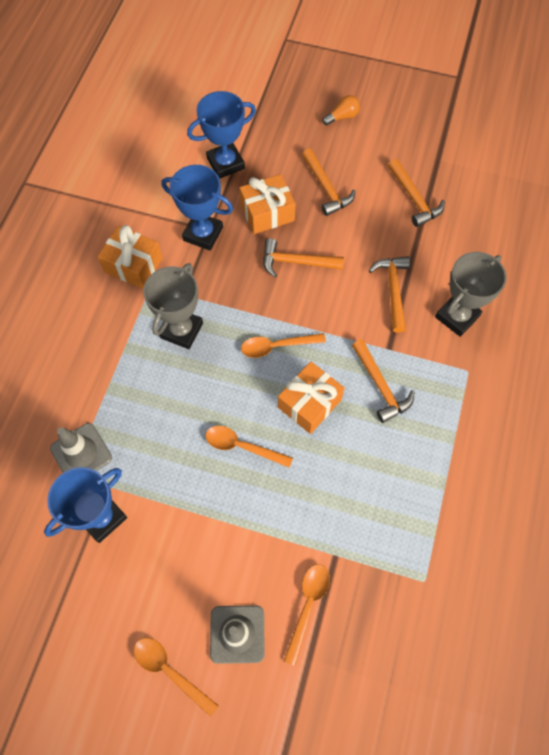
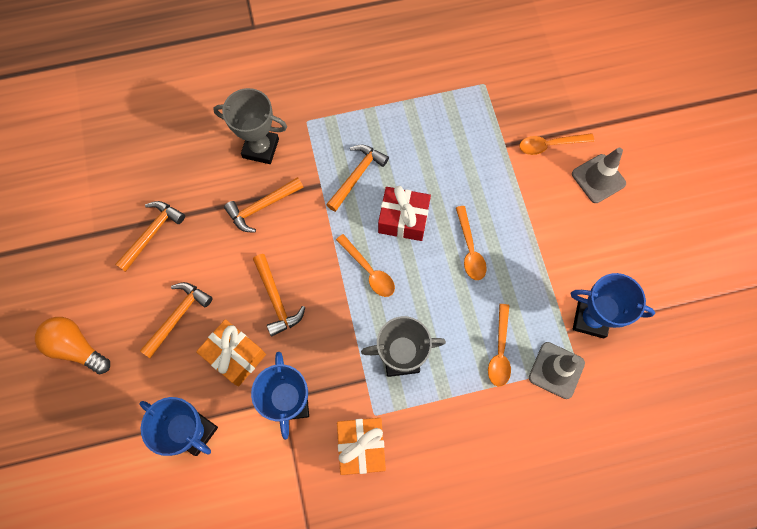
camera: 120 degrees left, 5 degrees up
(170, 671) = (650, 207): orange spoon -> orange spoon (499, 351)
(309, 403) = (403, 219): orange gift -> red gift
(342, 117) = (77, 347): orange light bulb -> orange light bulb, size x1.66

